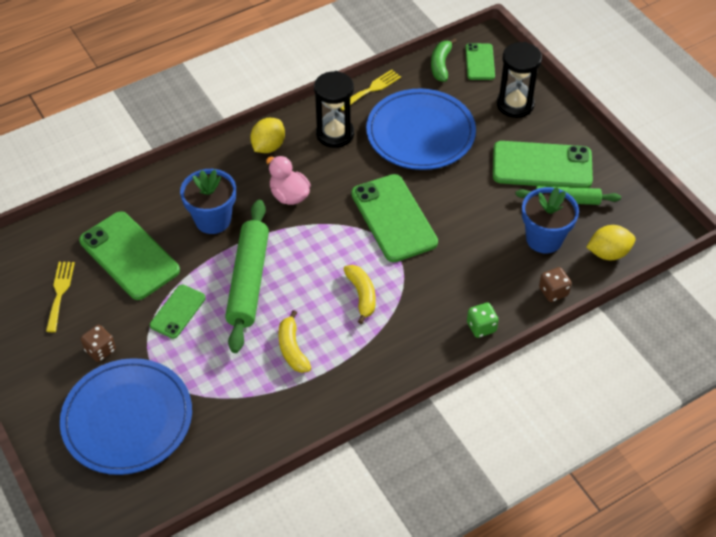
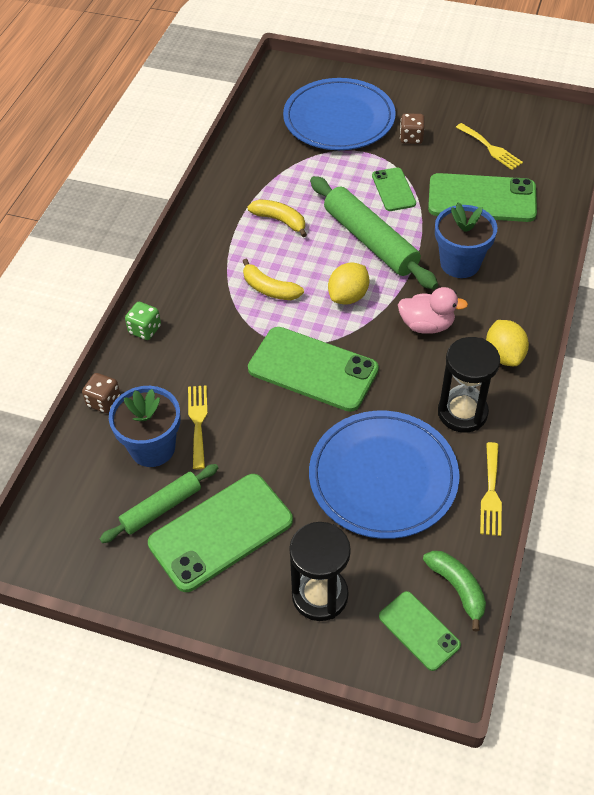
camera: 140 degrees right, 0 degrees up
(501, 235) = (198, 422): none -> yellow fork
(608, 253) = (76, 477): yellow lemon -> yellow lemon (348, 296)

